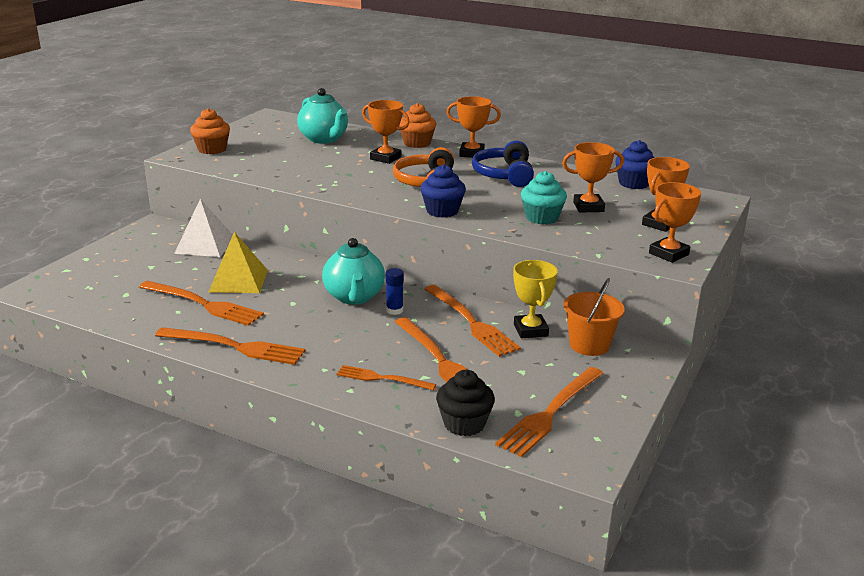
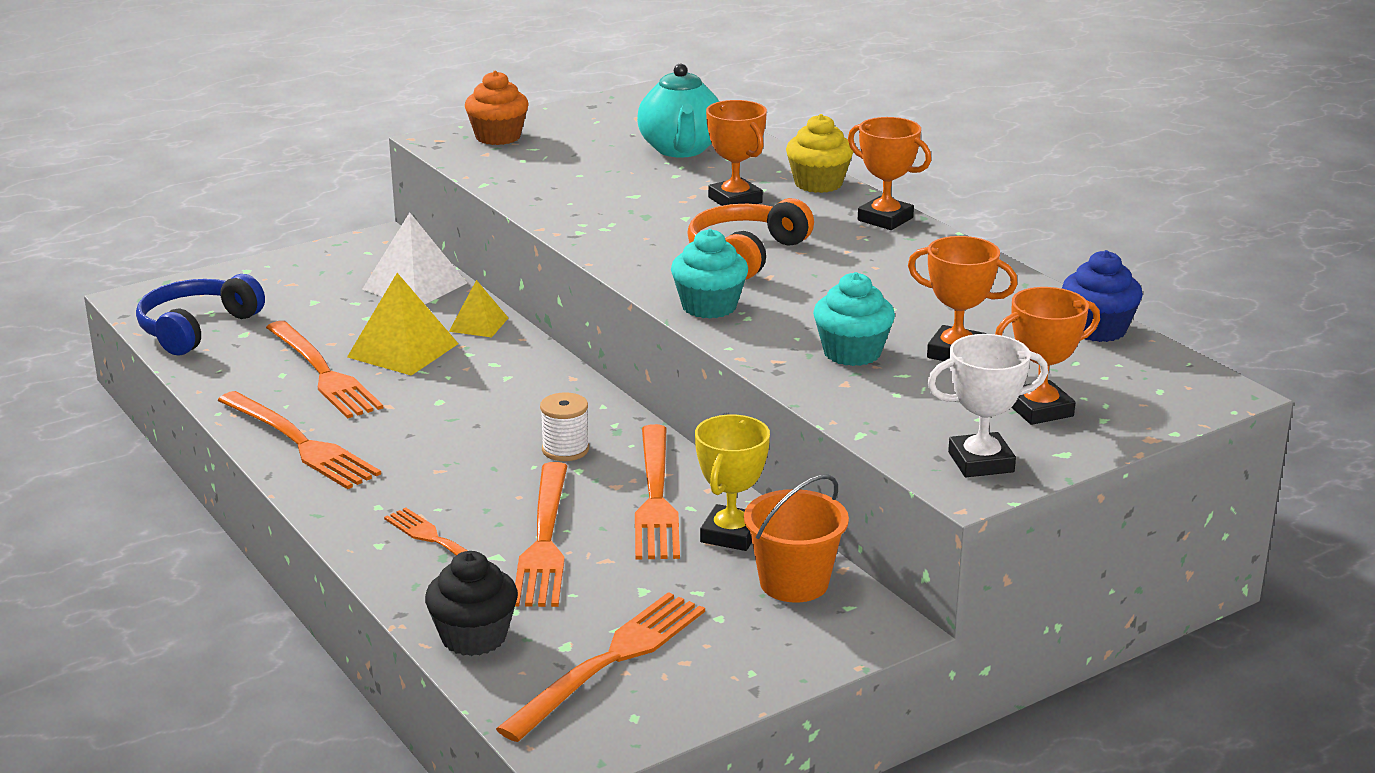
camera: 30 degrees right, 0 degrees up
(267, 257) = (478, 324): none -> yellow pyramid
(354, 297) = (532, 414): turquoise teapot -> none
(394, 310) = (565, 450): blue glue stick -> white spool
(417, 143) = (818, 183): orange cupcake -> yellow cupcake
(442, 211) = (709, 306): blue cupcake -> turquoise cupcake
(504, 175) = (889, 267): blue headphones -> blue headphones (196, 328)
(550, 413) = (610, 661): orange fork -> orange fork turned 150 degrees clockwise
(669, 254) = (981, 462): orange trophy -> white trophy

